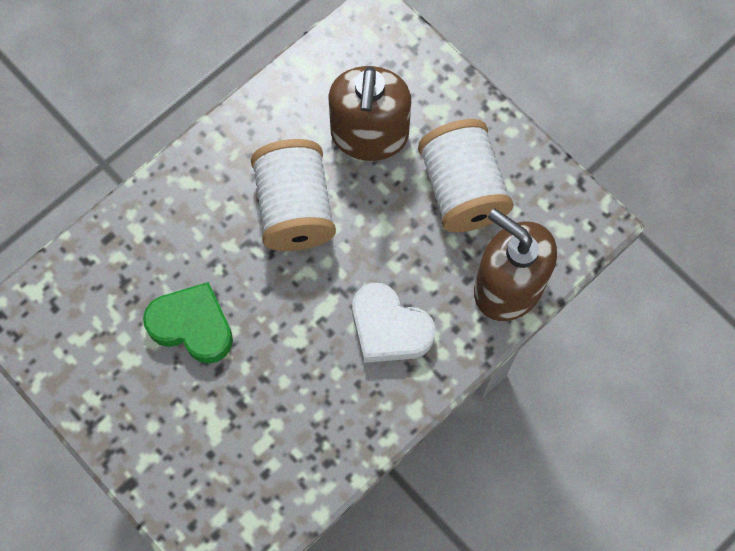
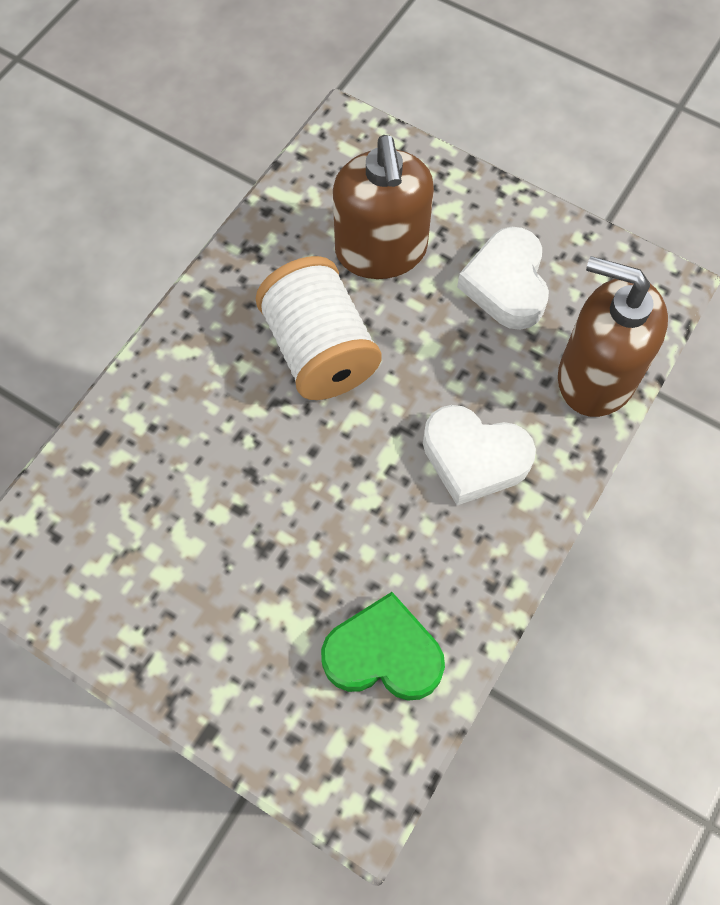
camera: 15 degrees left, 5 degrees down
(192, 326) = (235, 515): green heart -> green heart (383, 654)
(462, 189) = (506, 284): white spool -> white heart

